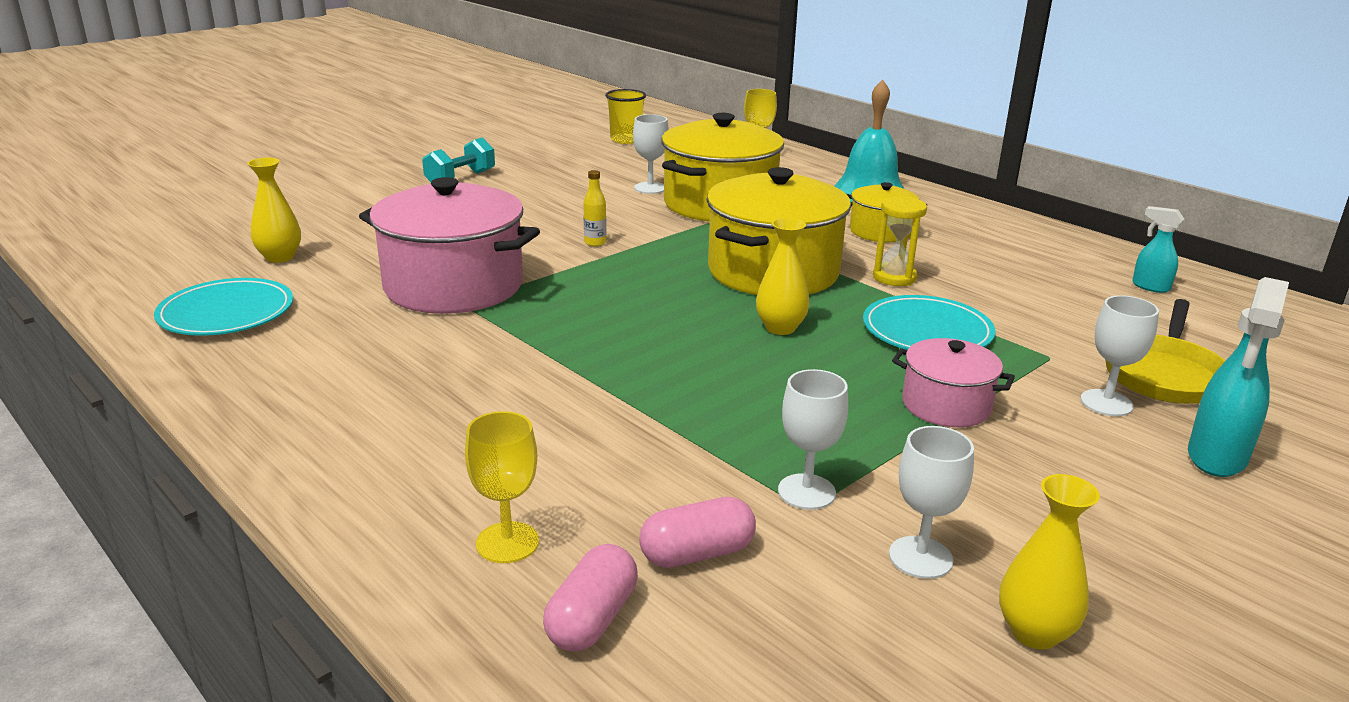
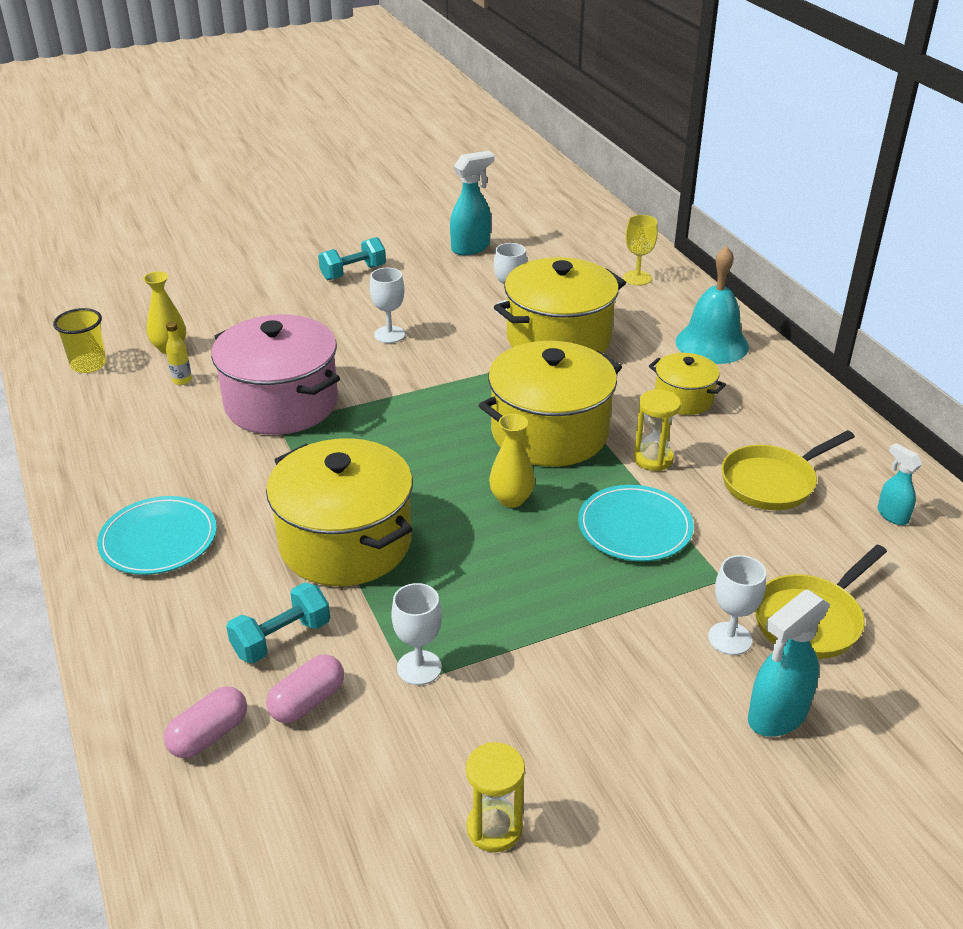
camera: 20 degrees right, 10 degrees up
(226, 313) = (107, 403): turquoise plate -> turquoise plate (158, 539)
(507, 542) = (190, 660): yellow goblet -> none
(574, 151) = (471, 248): none -> turquoise spray bottle
(595, 243) = (420, 371): yellow bottle -> yellow bottle (182, 380)
(614, 496) = (281, 638): none -> turquoise dumbbell
(624, 393) = (345, 542): none -> yellow pot
(625, 140) = (527, 238): yellow cup -> yellow cup (88, 365)
(697, 553) = (307, 701): pink capsule -> pink capsule turned 45 degrees counterclockwise
(920, 557) = (460, 746): white goblet -> white goblet (389, 334)
(946, 405) = (589, 611): pink pot -> none
(1022, 279) = (772, 482): none -> yellow pan
(1034, 632) = (494, 828): yellow vase -> yellow hourglass

